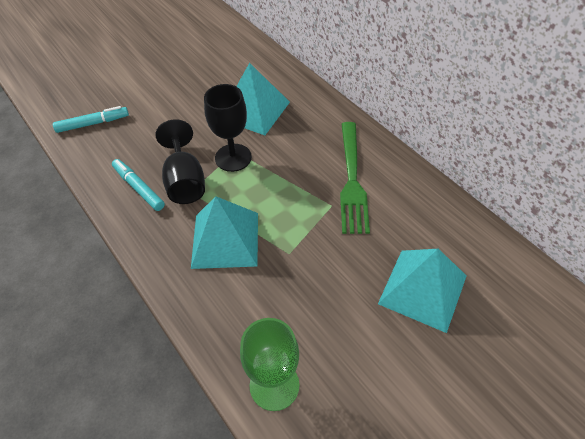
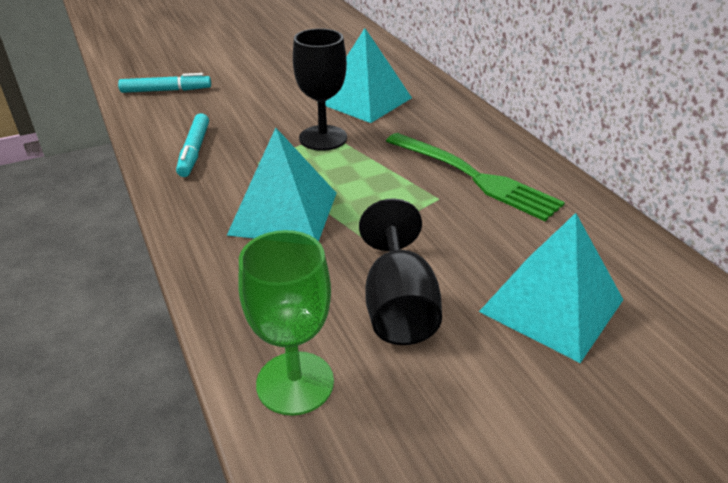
camera: 10 degrees right, 15 degrees down
(139, 188) = (194, 151): turquoise marker -> turquoise marker turned 150 degrees counterclockwise
(185, 181) = (254, 151): black goblet -> black goblet (398, 305)
(352, 180) = (474, 177): green fork -> green fork turned 60 degrees counterclockwise

